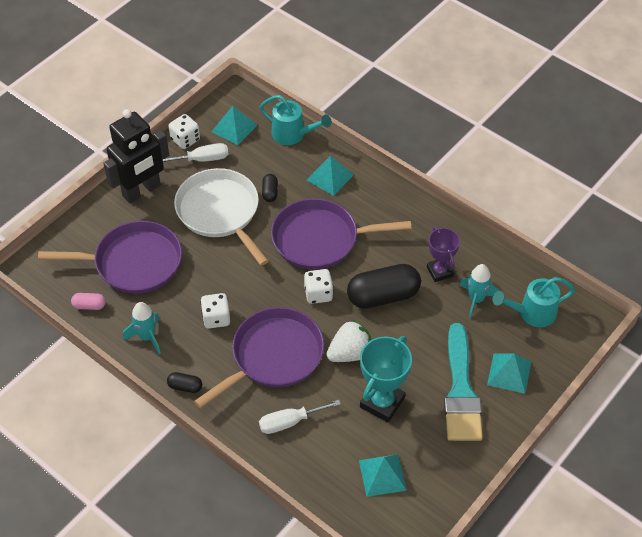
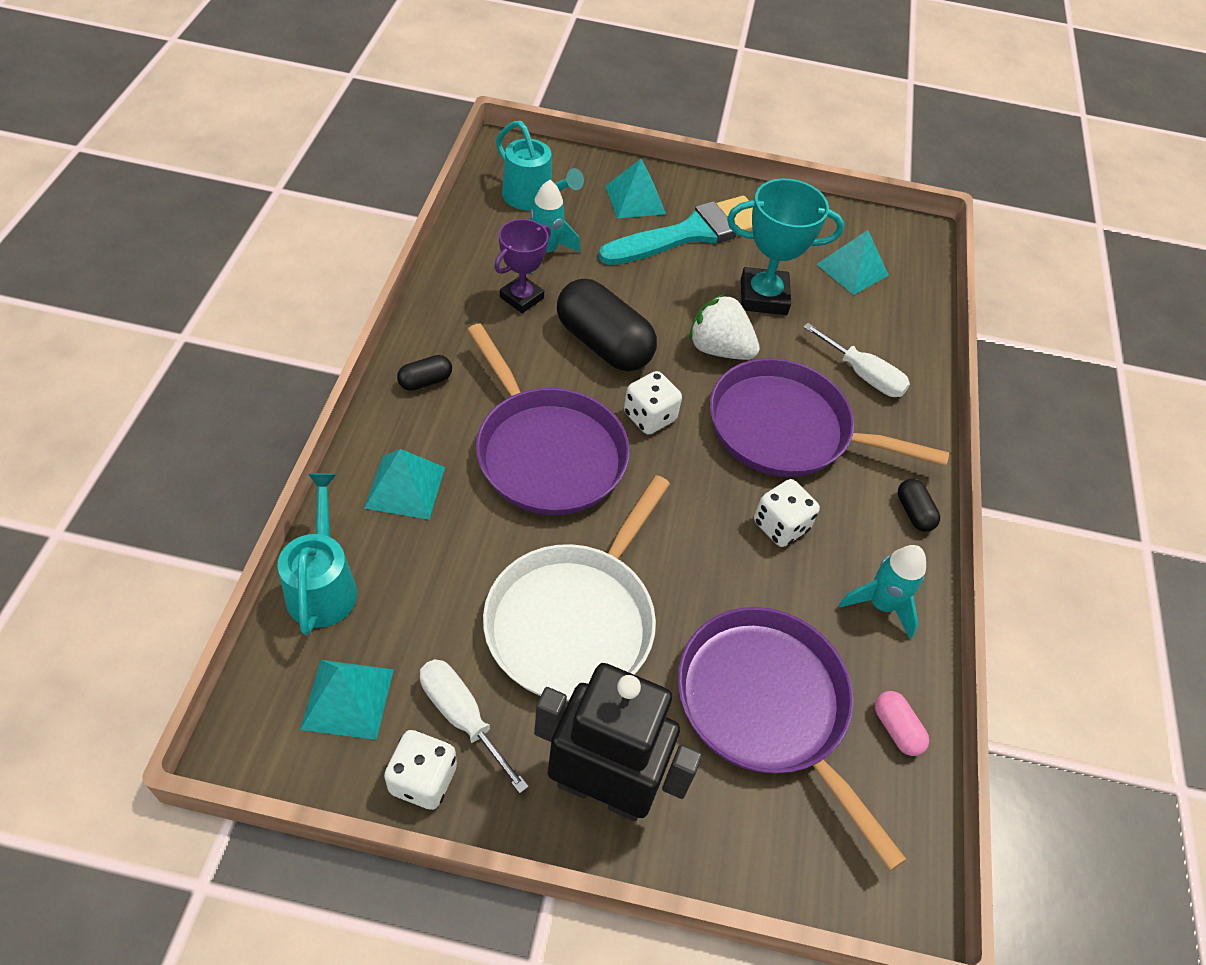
camera: 125 degrees left, 0 degrees up
(270, 192) = (486, 562): black capsule -> black capsule (425, 381)

